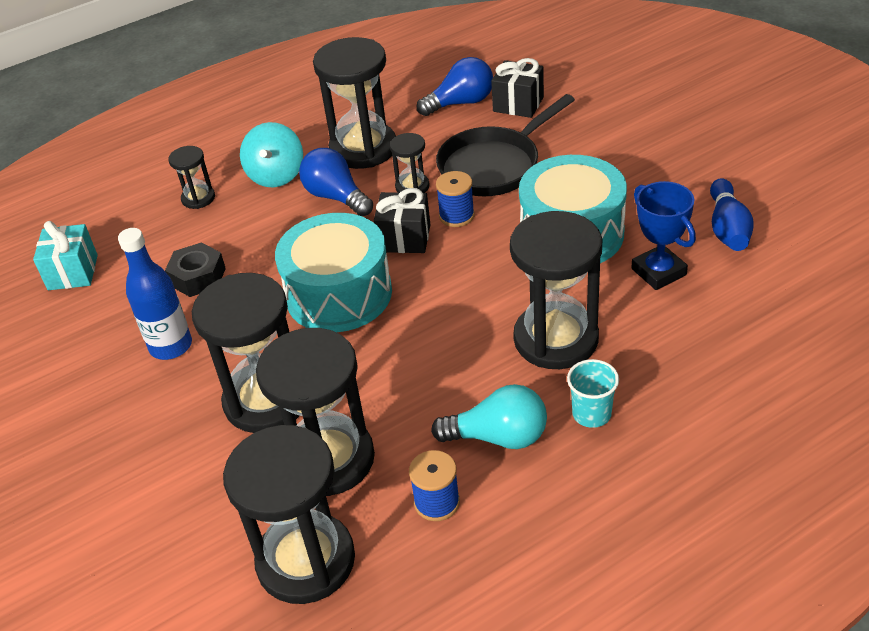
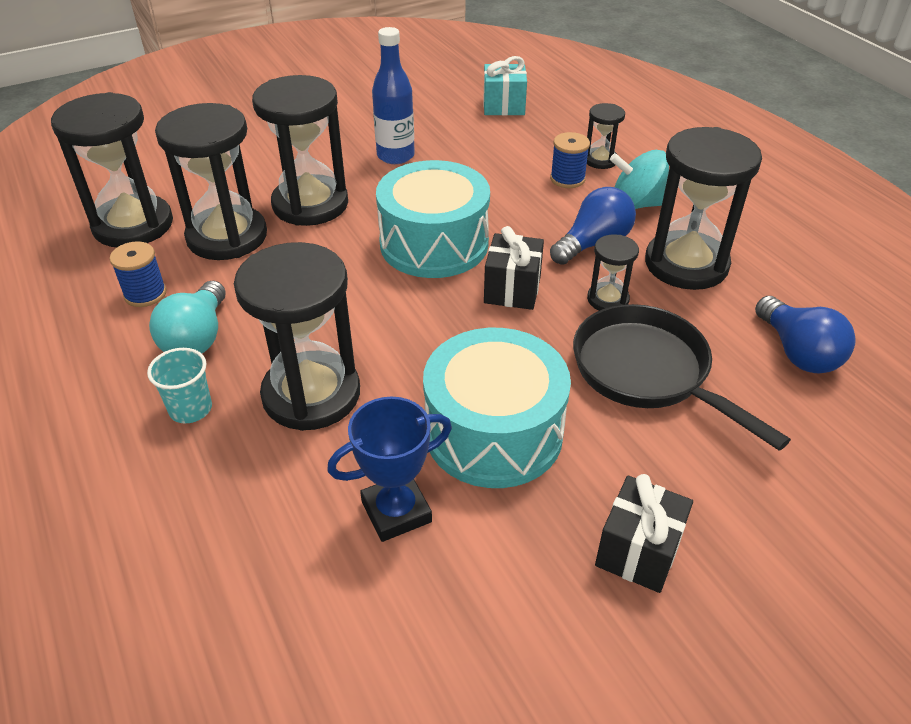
camera: 90 degrees right, 0 degrees up
(198, 277) = (481, 165): black nut -> none
(456, 216) = (546, 332): blue spool -> blue spool (567, 179)
(518, 104) = (801, 411): black gift -> black gift (638, 551)
(727, 228) = (472, 620): blue bowling pin -> none

